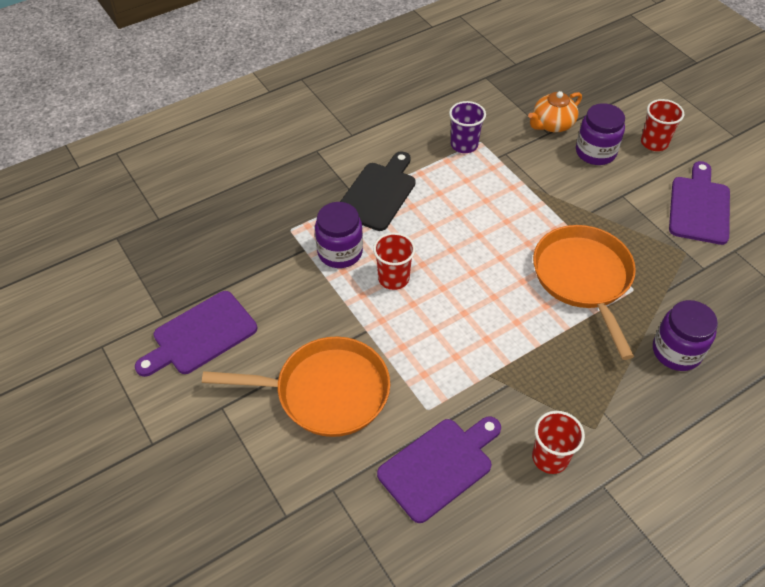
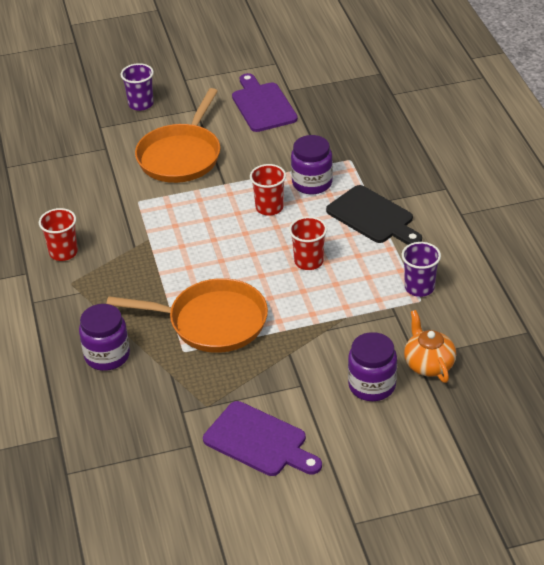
camera: 110 degrees right, 10 degrees down
(221, 481) = (141, 104): none -> purple cup
(439, 466) = (91, 198): purple cutting board -> none
(654, 143) = (369, 441): red cup -> red cup (308, 261)

